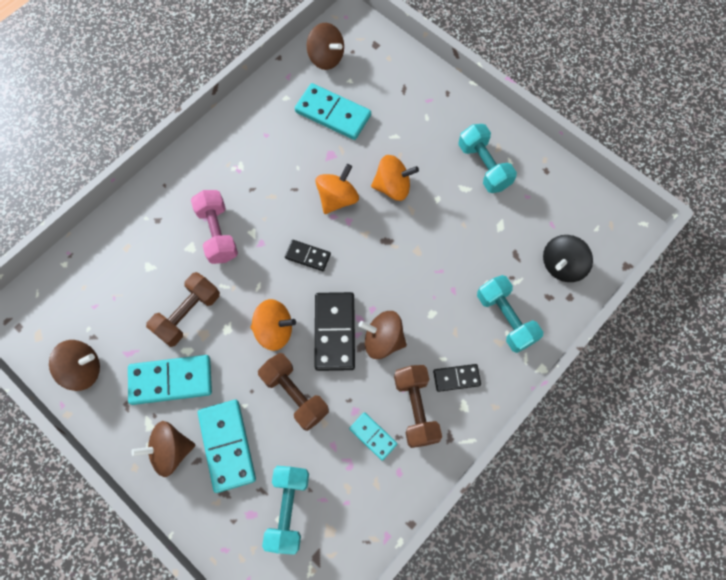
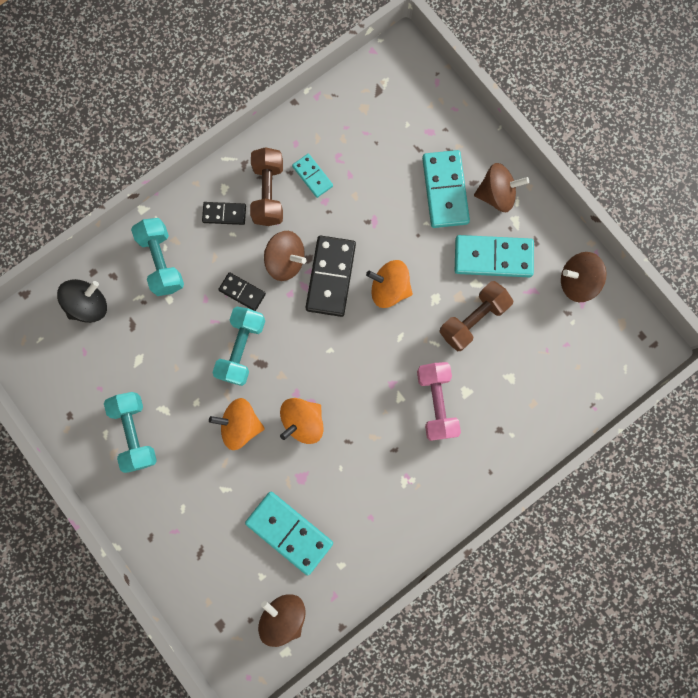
camera: 170 degrees left, 10 degrees up
(288, 509) = (397, 130): turquoise dumbbell -> turquoise dumbbell (242, 349)
(295, 394) = (377, 224): brown dumbbell -> none
(307, 256) = (345, 360): black domino -> black domino (242, 292)

